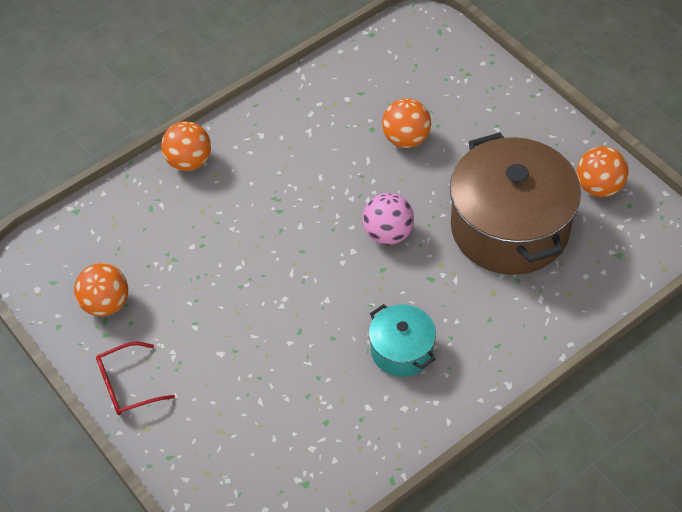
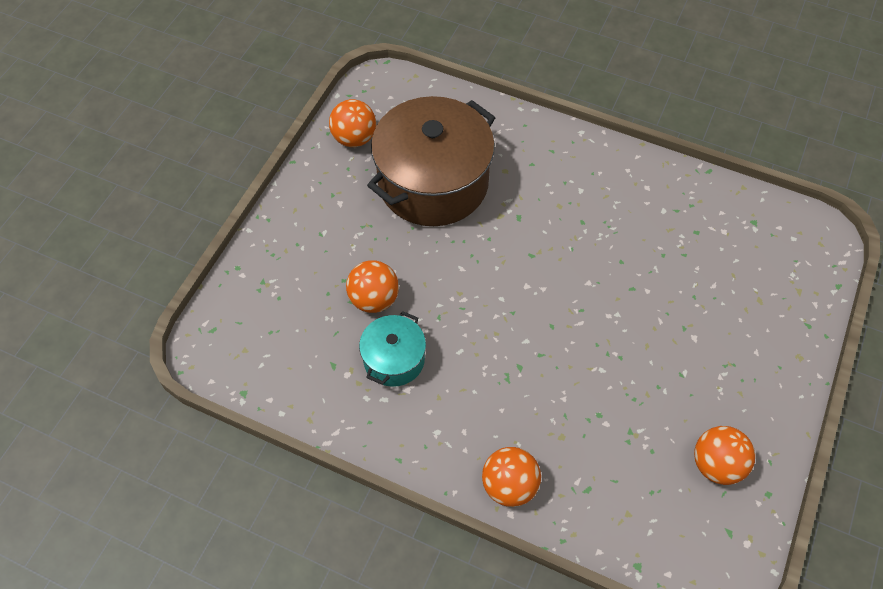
camera: 120 degrees left, 5 degrees up
(128, 385) = (776, 394): red glasses -> none
(388, 234) = (492, 267): pink ball -> none
(402, 350) = (599, 209): turquoise pot -> turquoise pot (394, 359)

